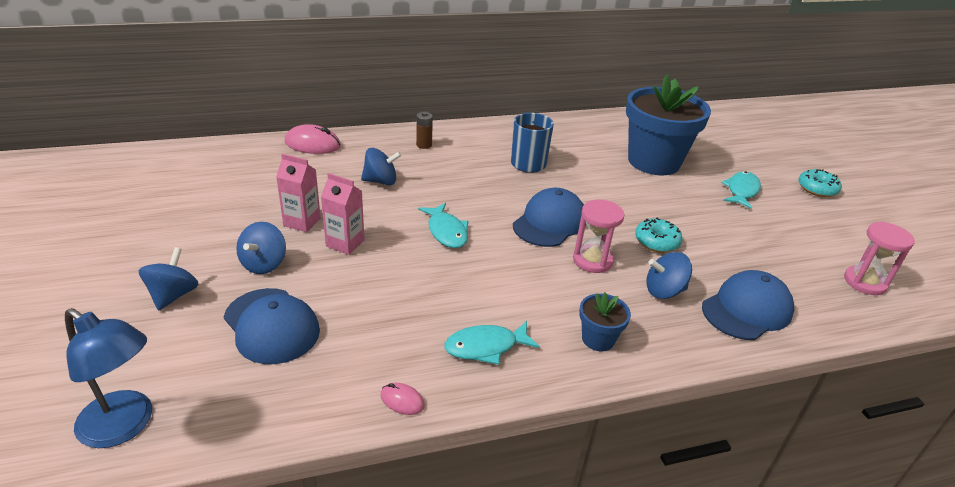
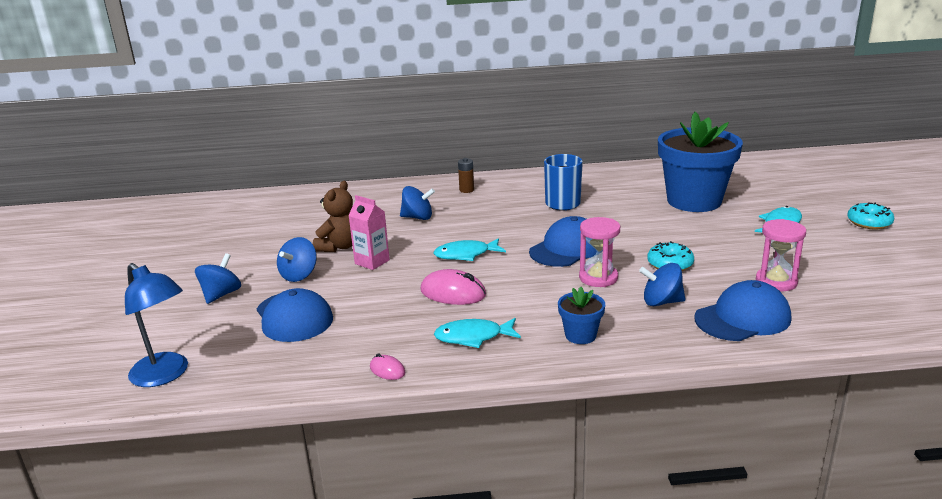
camera: 15 degrees right, 10 degrees down
(302, 222) = (339, 246): pink carton -> brown teddy bear
(312, 144) = (365, 191): pink mouse -> pink mouse (453, 293)
(446, 232) = (465, 255): turquoise fish -> turquoise fish turned 90 degrees clockwise
(864, 282) = (886, 300): pink hourglass -> pink hourglass (776, 282)

